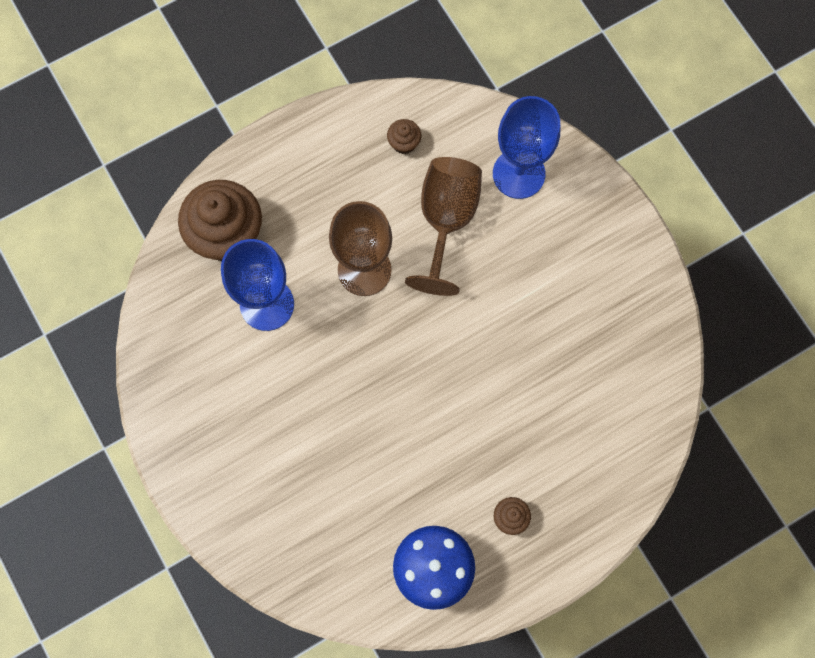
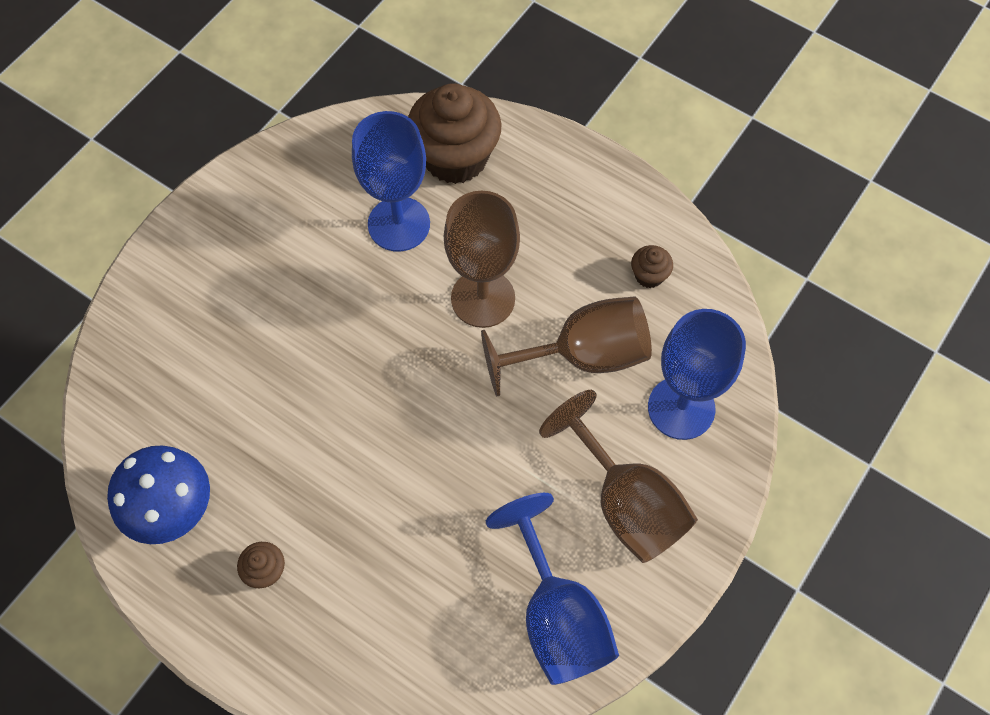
camera: 65 degrees right, 10 degrees down
(572, 245) = (626, 503): none -> brown goblet
(631, 329) = (557, 616): none -> blue goblet

